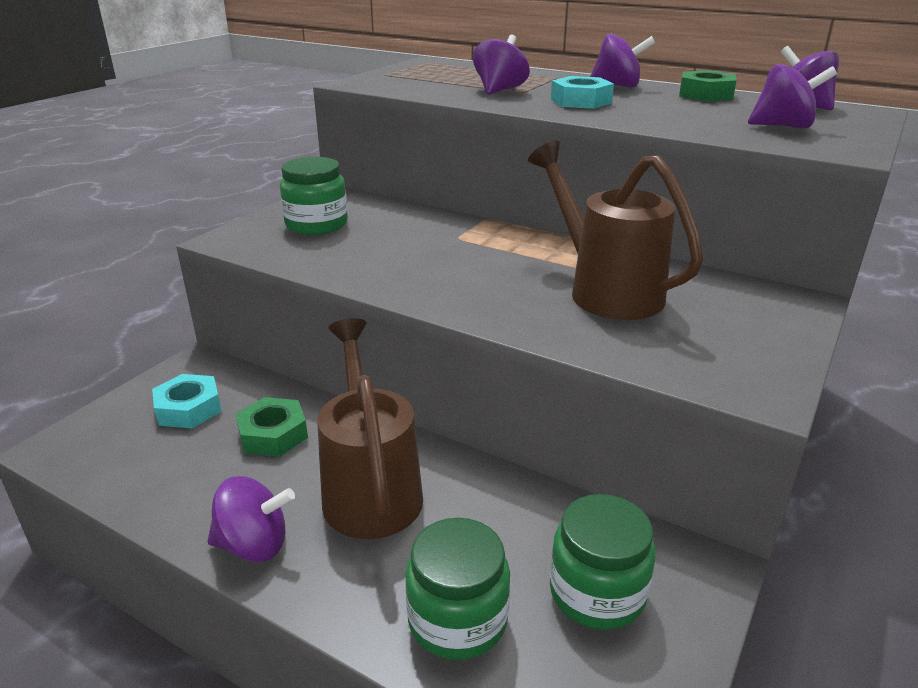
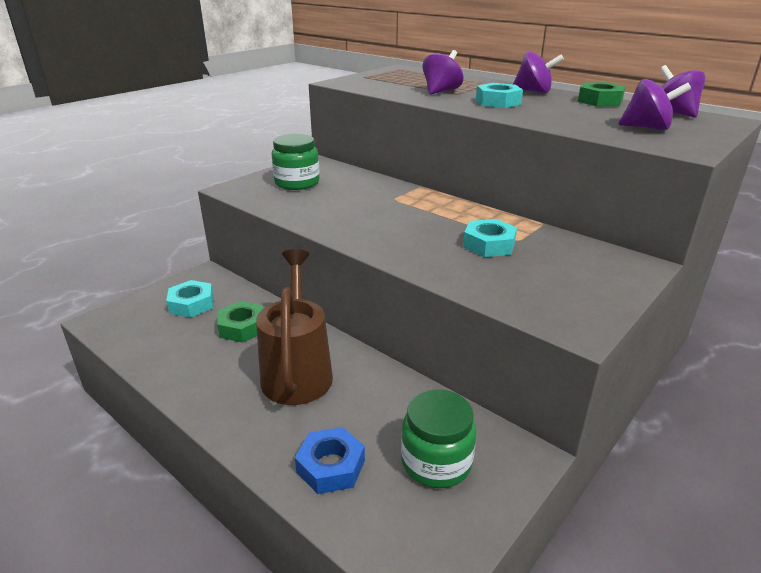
camera: 10 degrees right, 0 degrees up
(254, 545) = (208, 399): purple spinning top -> none
(457, 620) = (331, 466): green jar -> blue nut
(606, 291) = (489, 245): brown watering can -> turquoise nut

